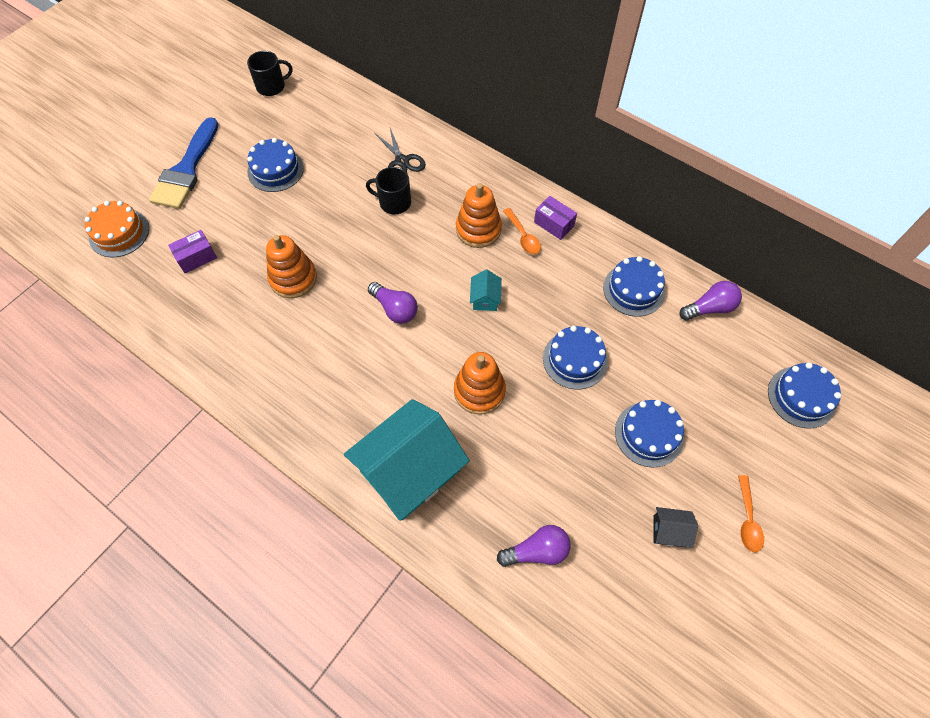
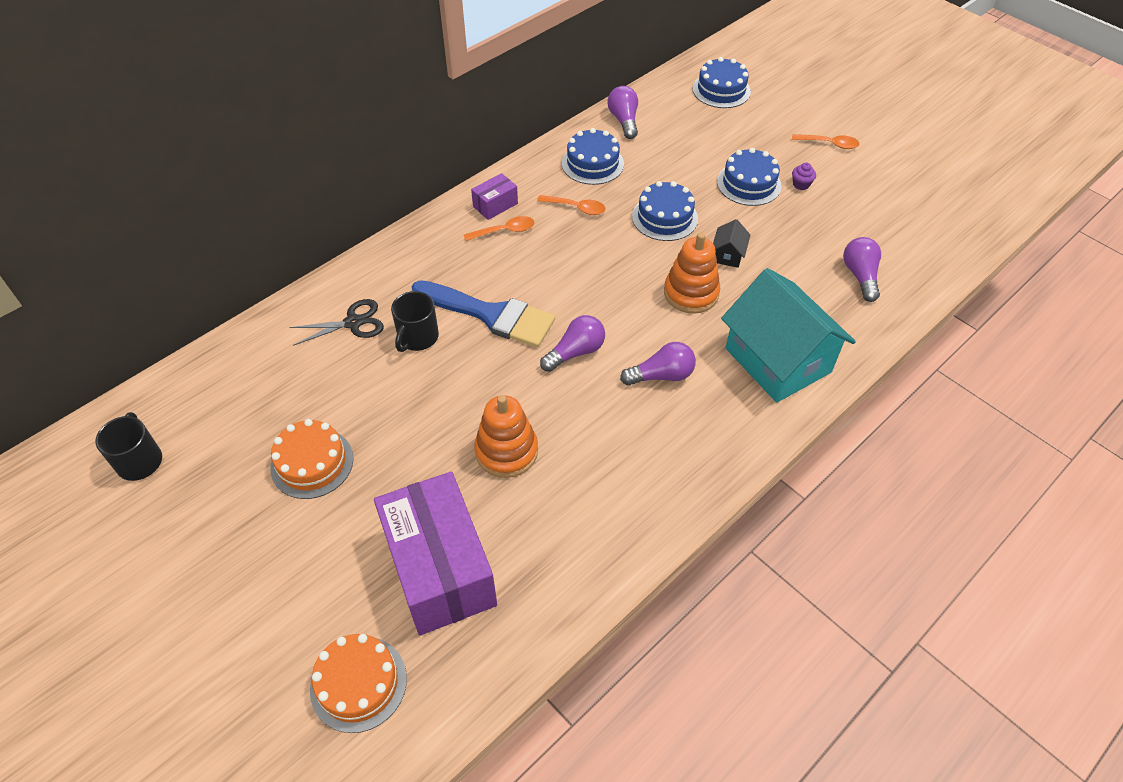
camera: 80 degrees left, 10 degrees down
(186, 170) = (264, 583): blue brush -> blue brush (491, 315)
(196, 257) = (440, 568): purple box -> purple box, size x2.32
(275, 170) = (312, 463): blue cake -> orange cake
(379, 376) = (661, 375): none -> purple light bulb
(478, 229) = (483, 266): orange stacking toy -> none
(485, 299) = (579, 273): turquoise house -> none
(567, 285) = (576, 208): none -> orange spoon
(664, 488) = (801, 184): none -> purple cupcake
(669, 531) = (839, 190): black house -> black house (728, 255)

